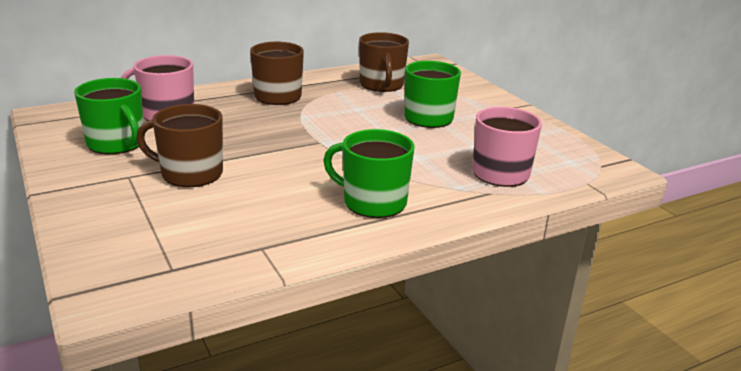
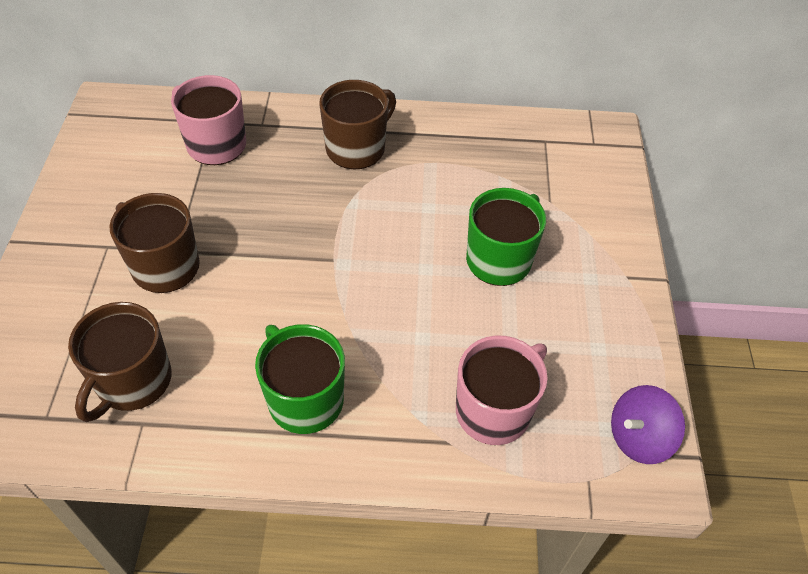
camera: 30 degrees right, 25 degrees up
(116, 144) = (133, 183): green mug -> none
(381, 85) = (498, 166): brown mug -> brown mug (133, 381)
(592, 160) = (638, 437): none -> purple spinning top

